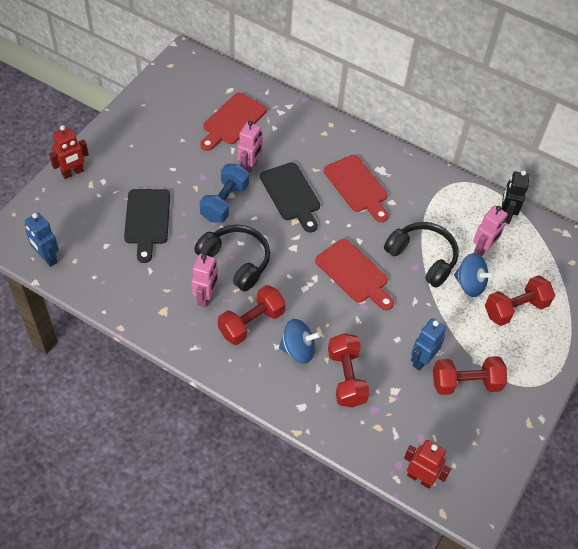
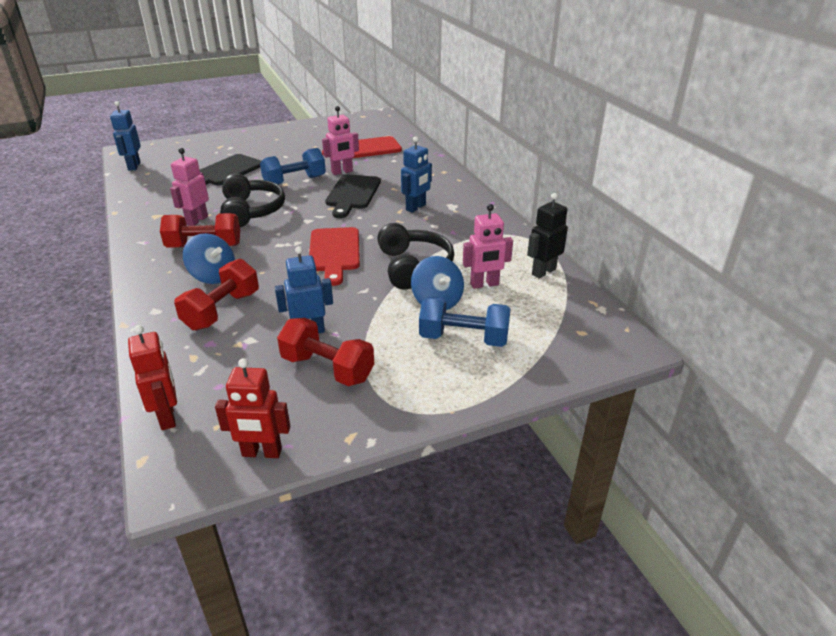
camera: 40 degrees right, 20 degrees down
(73, 173) = (218, 138): red robot -> red robot (262, 453)
(206, 297) = (197, 220): pink robot -> pink robot turned 150 degrees clockwise
(357, 186) = (416, 207): red cutting board -> blue robot
(515, 309) = (463, 339): red dumbbell -> blue dumbbell

